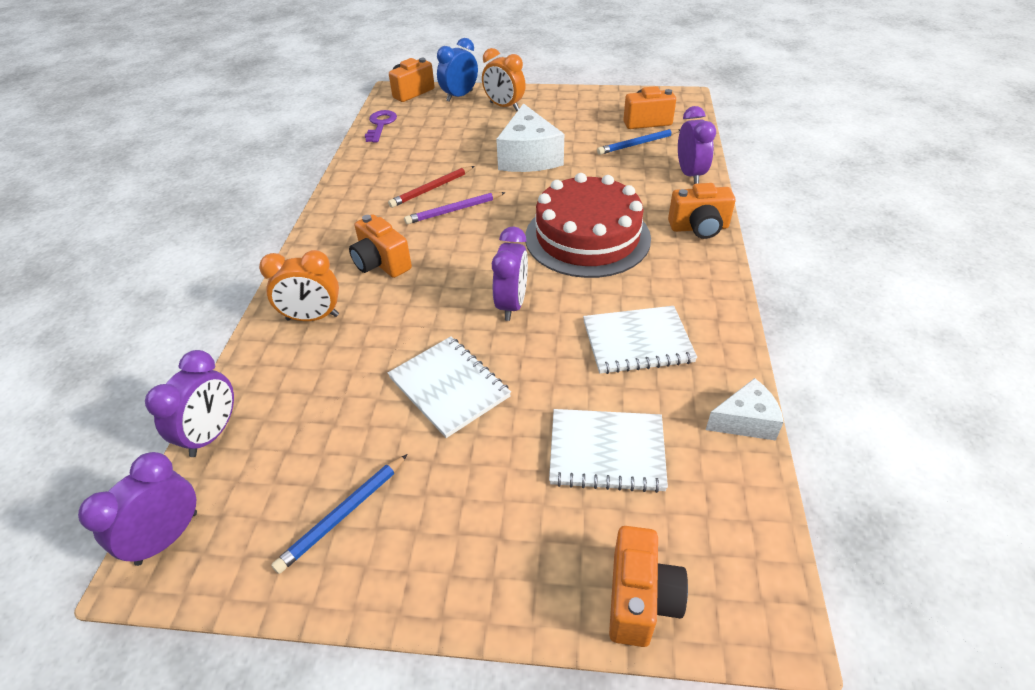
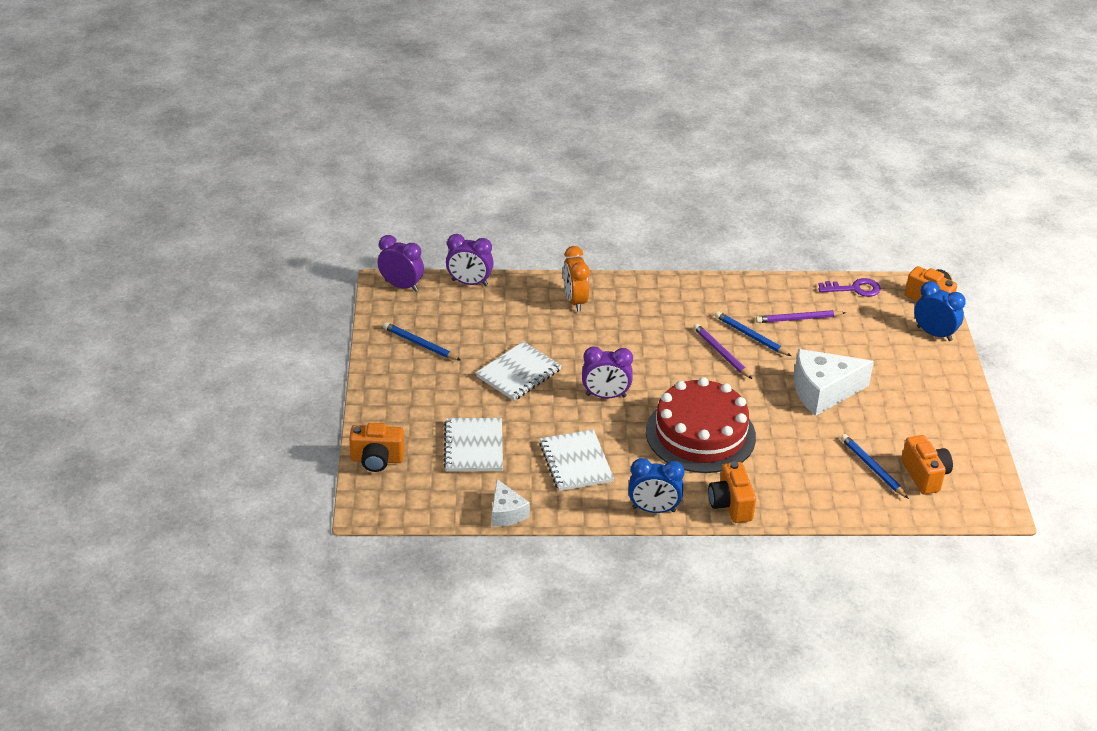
camera: 80 degrees right, 5 degrees down
(381, 263) = (641, 323): orange camera -> none
(414, 159) = (798, 319): none -> purple pencil
(431, 189) = (751, 336): red pencil -> blue pencil
(504, 106) = (922, 368): orange clock -> none
(690, 174) = (822, 504): purple clock -> none
(715, 282) = (653, 509): none -> blue clock

